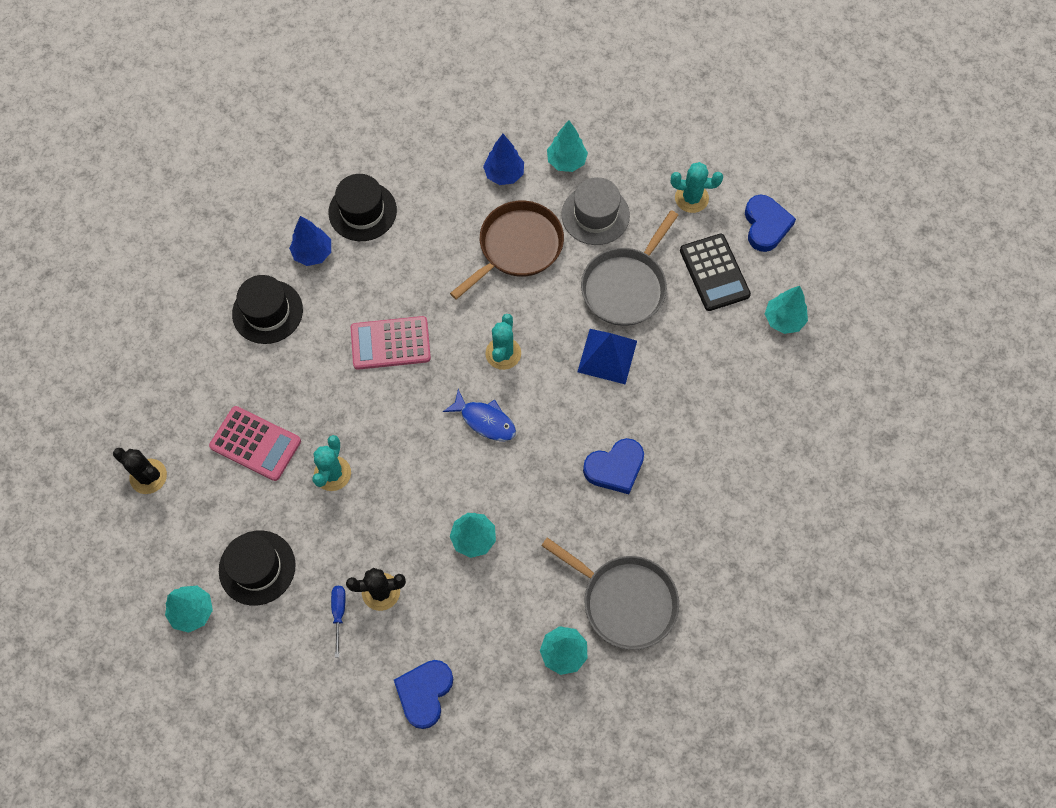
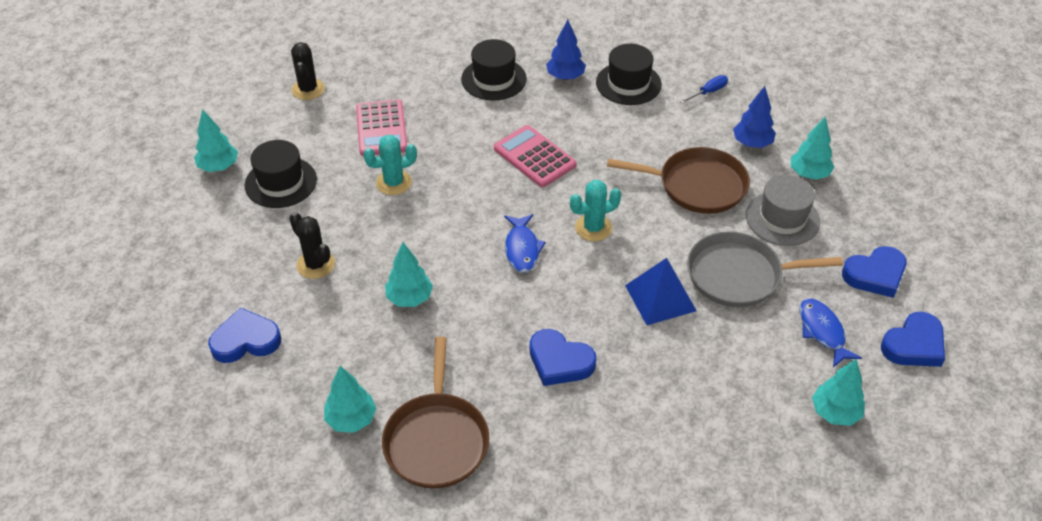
camera: 55 degrees right, 20 degrees down
(339, 613) = (277, 249): blue screwdriver -> blue screwdriver (708, 92)
(624, 601) = (436, 440): grey pan -> brown pan
(691, 198) = (875, 275): turquoise cactus -> blue heart
(714, 272) = (822, 331): black calculator -> blue fish

